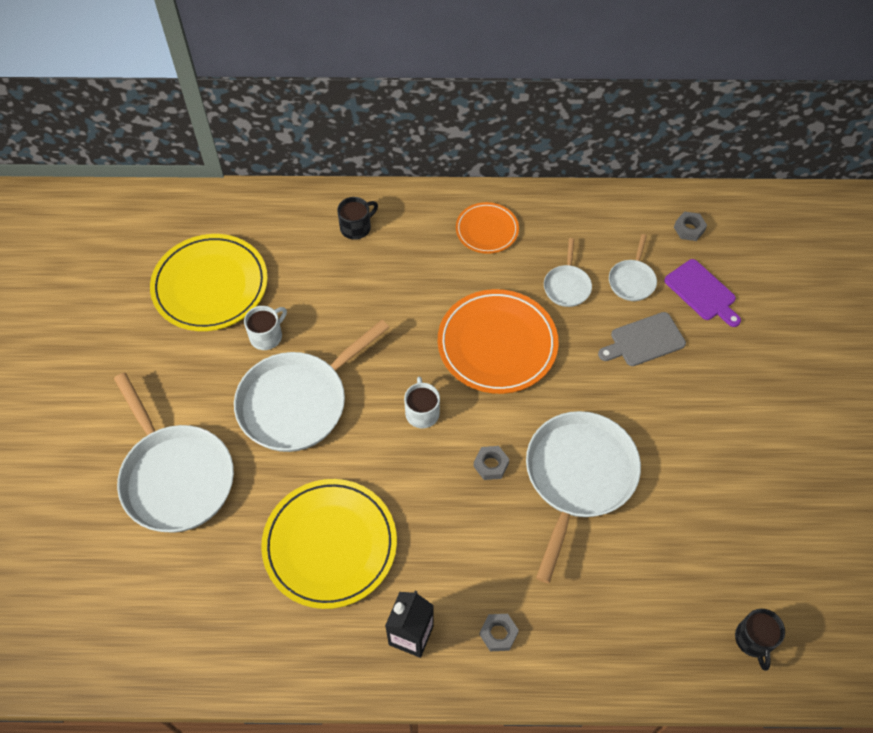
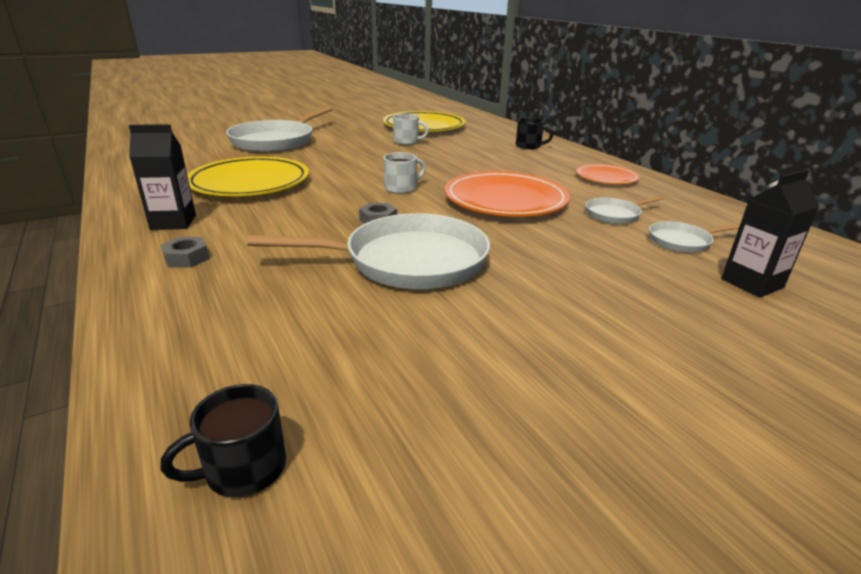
camera: 60 degrees right, 30 degrees down
(298, 402) = (365, 156): white pan -> none
(644, 340) = (624, 262): grey cutting board -> none
(689, 229) = (810, 258): grey nut -> none
(702, 292) = (752, 283): purple cutting board -> black carton

